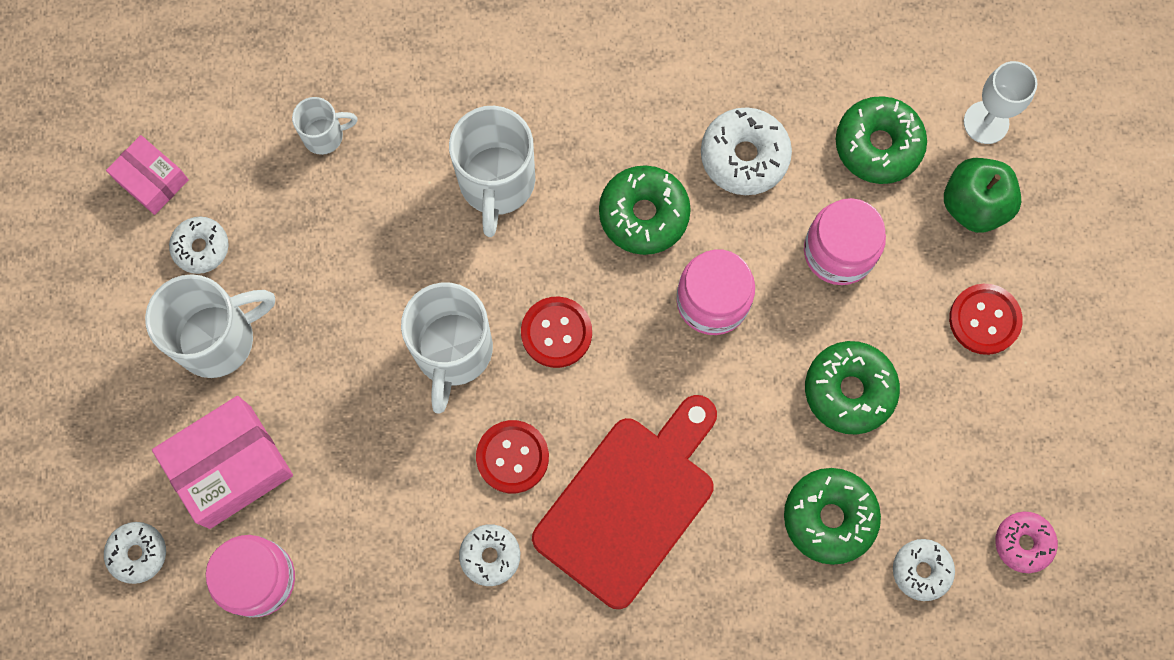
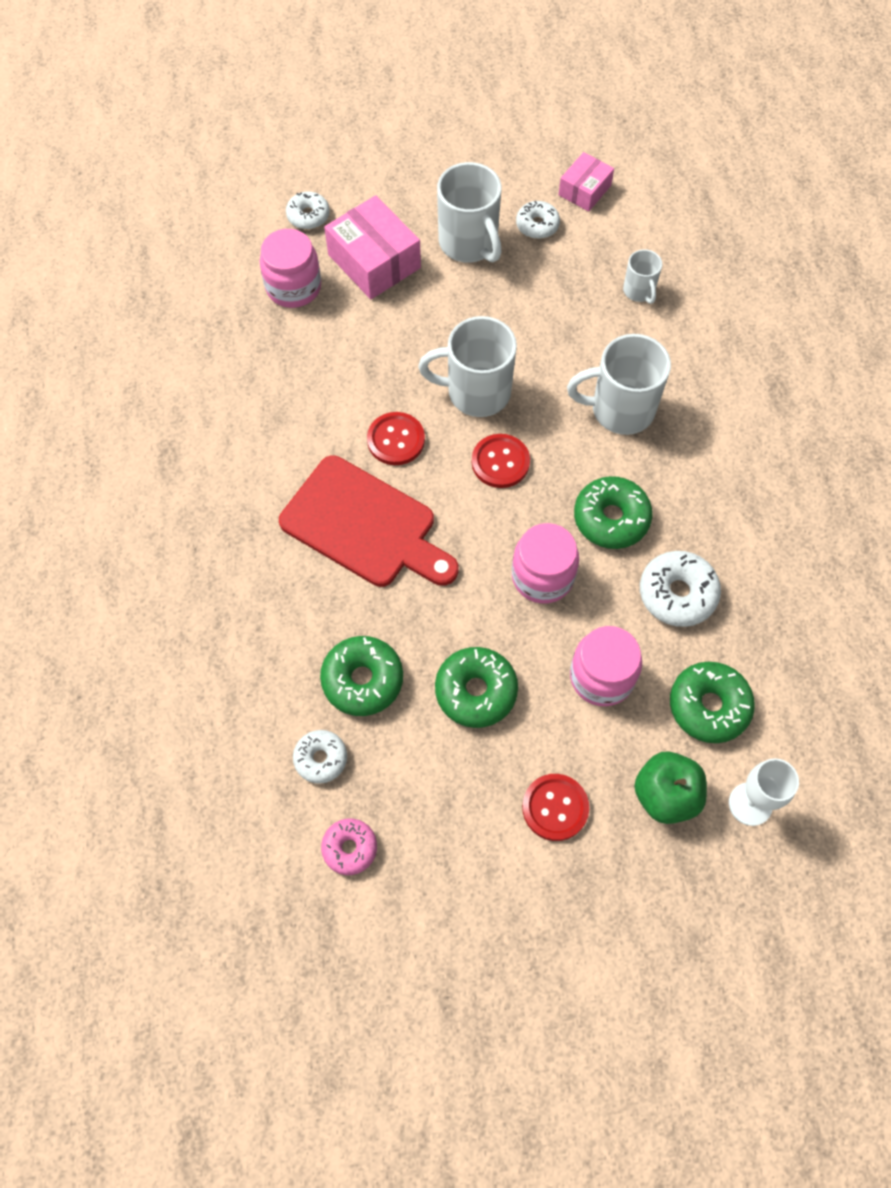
camera: 85 degrees right, 10 degrees down
(490, 556) = (317, 431): white donut -> none

